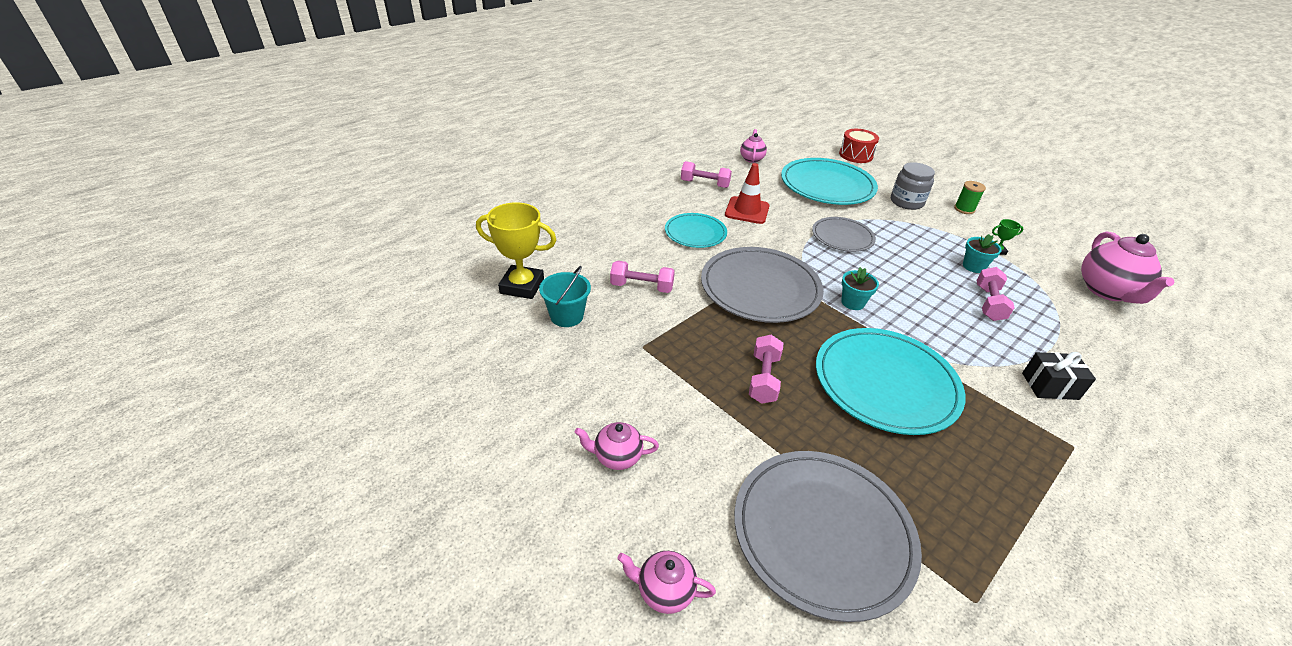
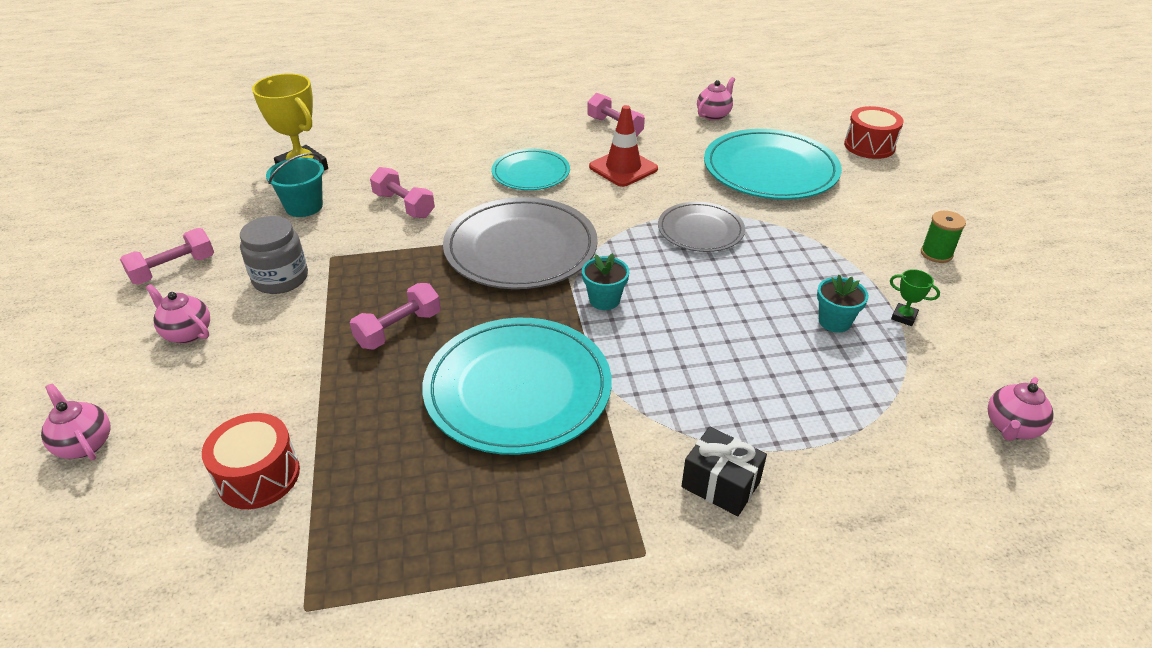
camera: 35 degrees right, 0 degrees up
(822, 533) = (258, 476): grey plate -> red drum
(906, 202) = (857, 220): grey jar -> grey jar (280, 279)
(989, 303) = (786, 368): pink dumbbell -> pink dumbbell (173, 269)
(1107, 291) = (1011, 427): pink teapot -> pink teapot, size x0.54

